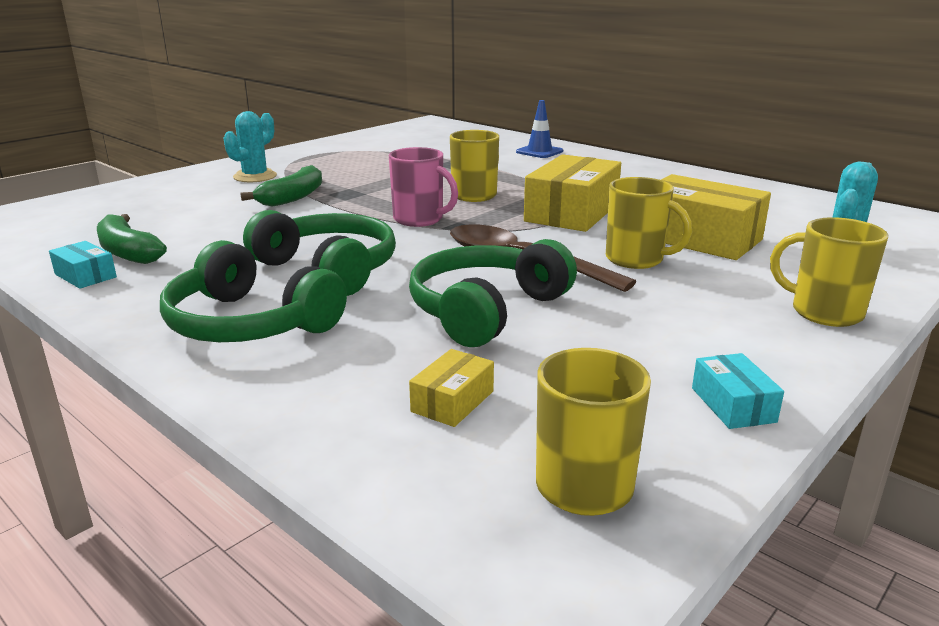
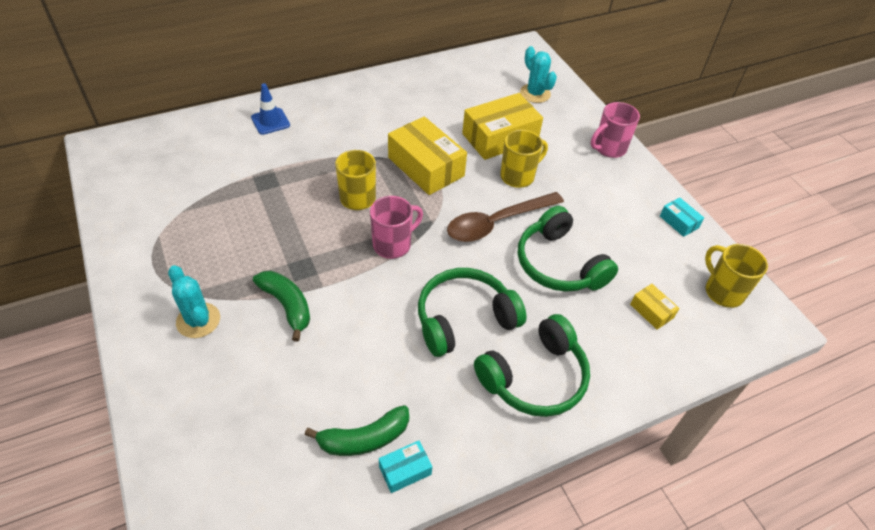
camera: 70 degrees left, 25 degrees up
(733, 405) = (679, 222): turquoise box -> turquoise box turned 45 degrees clockwise
(824, 312) = (609, 148): yellow mug -> pink mug

